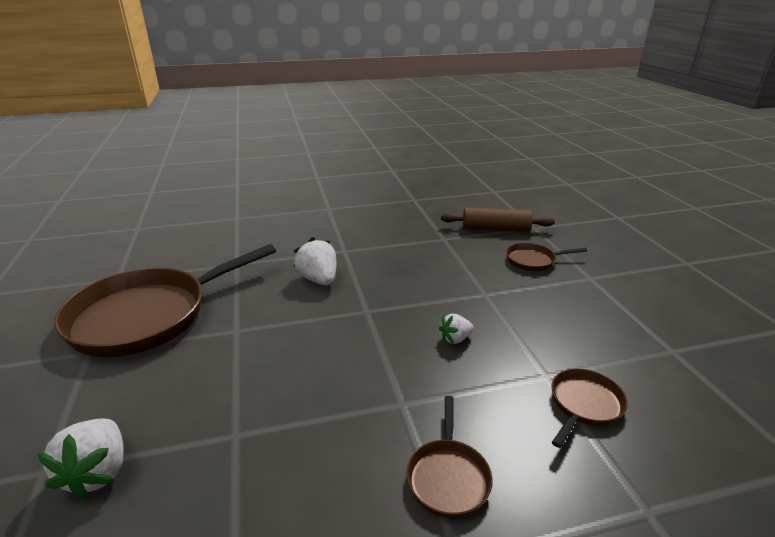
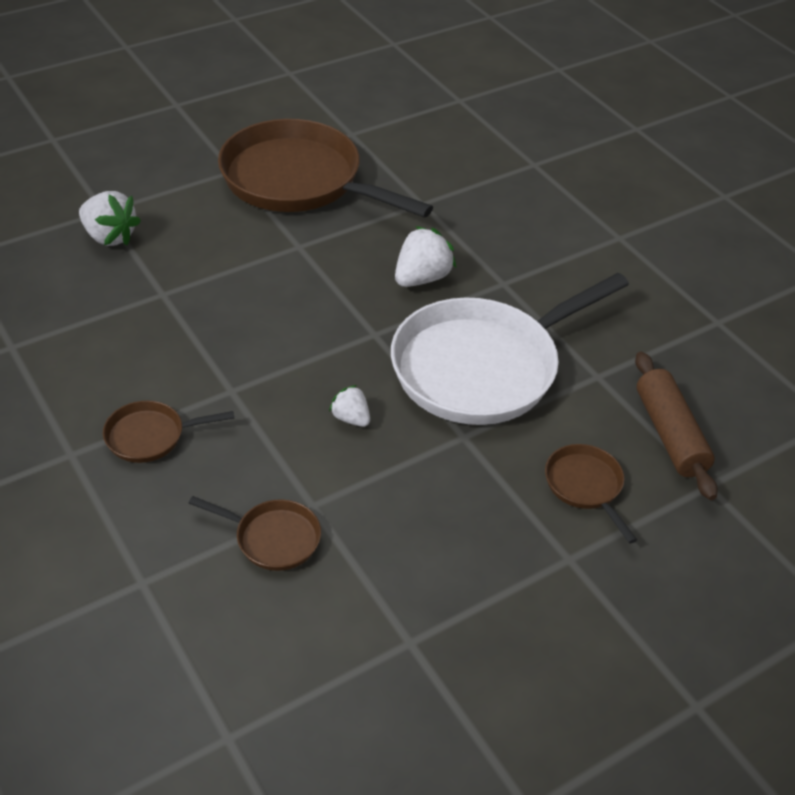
camera: 70 degrees right, 15 degrees up
(98, 472) = (109, 237): white strawberry -> white strawberry turned 120 degrees counterclockwise
(421, 273) = (483, 367): none -> white pan

